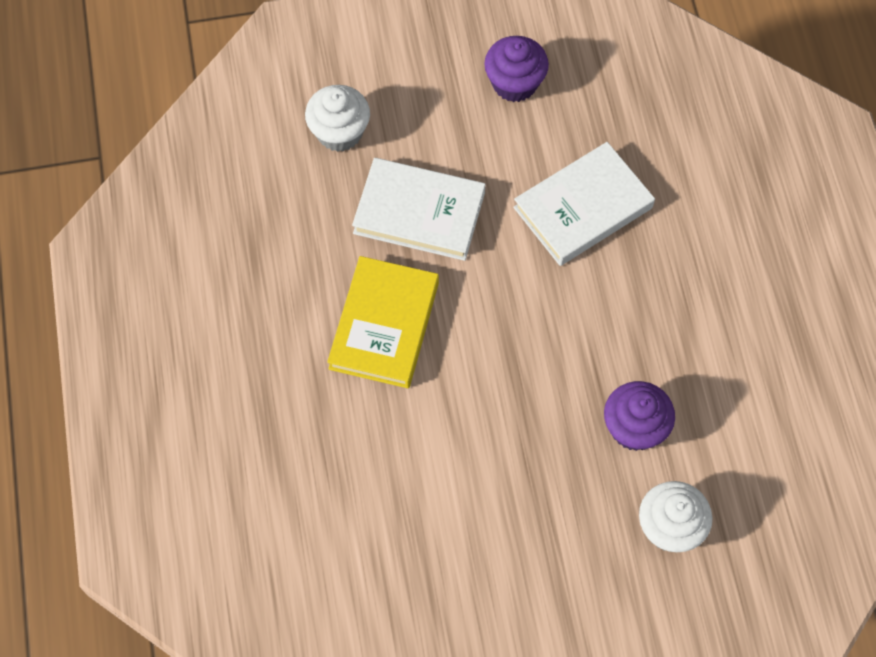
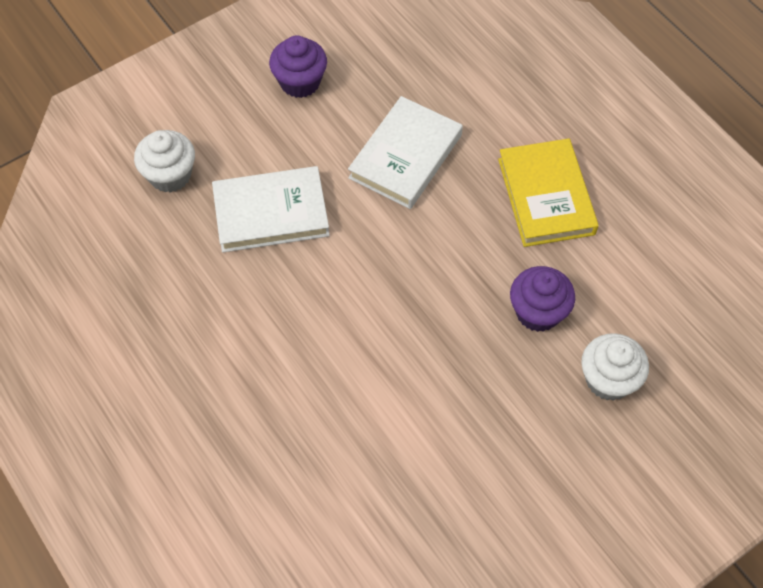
camera: 25 degrees left, 5 degrees down
(384, 325) = (286, 316): yellow book -> yellow book (546, 196)

